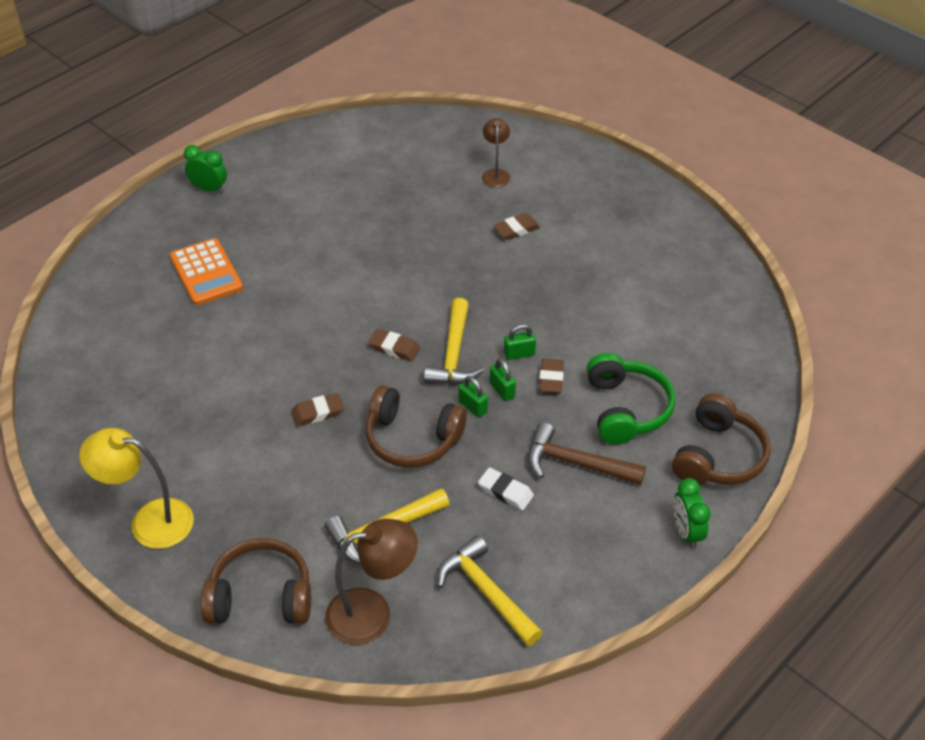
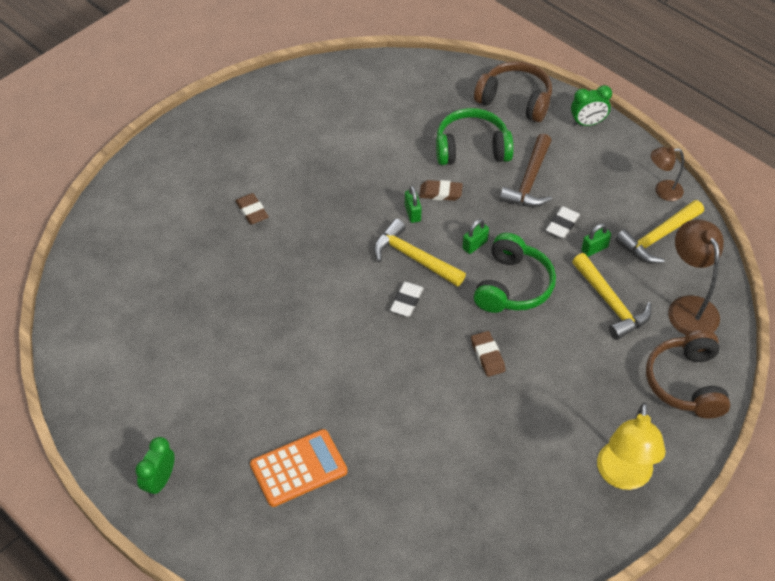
camera: 90 degrees left, 5 degrees up
(394, 348) = (406, 301): brown eraser -> white eraser
(412, 439) = (513, 286): brown headphones -> green headphones
(454, 354) = (413, 258): yellow hammer -> yellow hammer turned 150 degrees counterclockwise
(495, 174) = (168, 225): brown lamp -> brown lamp (662, 191)
(502, 390) = (454, 225): green padlock -> green padlock (594, 249)

